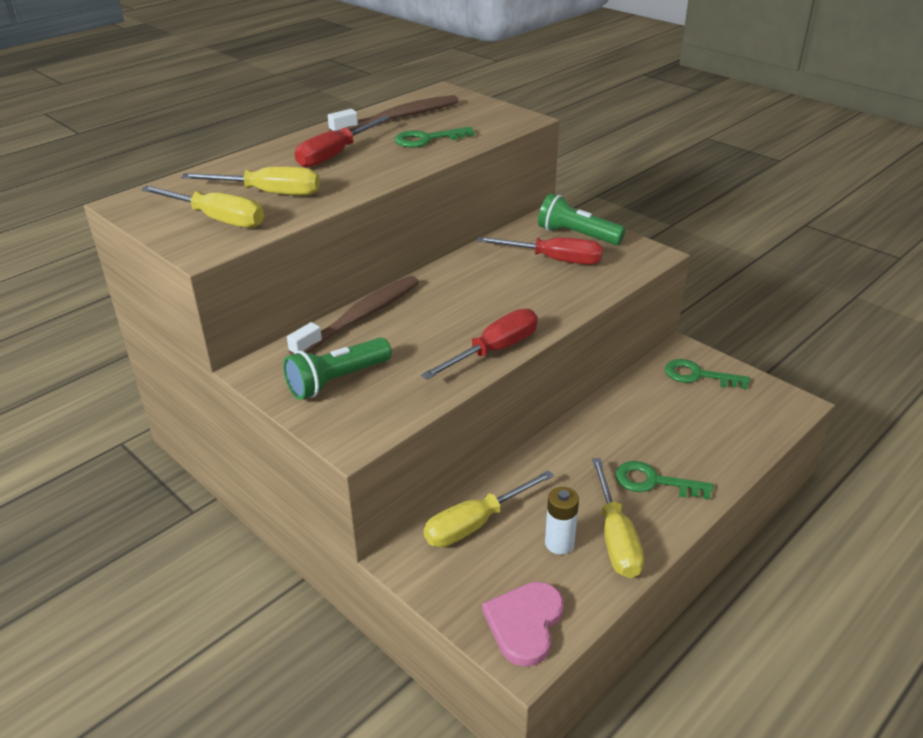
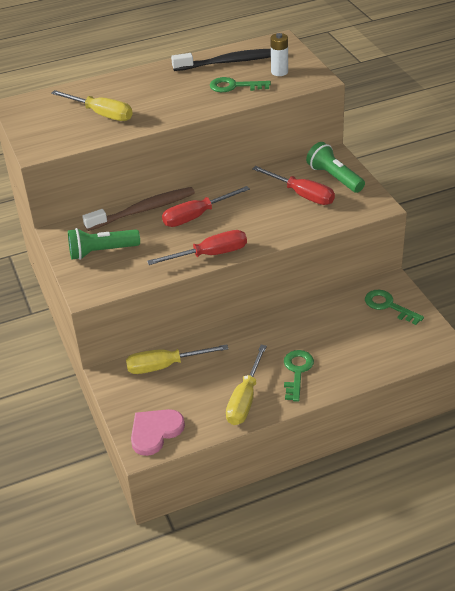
camera: 25 degrees right, 5 degrees up
(217, 219) = (59, 129): yellow screwdriver -> none
(335, 155) = (163, 89): red screwdriver -> red screwdriver (196, 216)
(399, 118) = (229, 62): brown toothbrush -> black toothbrush
(559, 543) = (207, 392): white battery -> white battery (279, 72)
(654, 482) = (297, 371): green key -> green key turned 60 degrees clockwise

